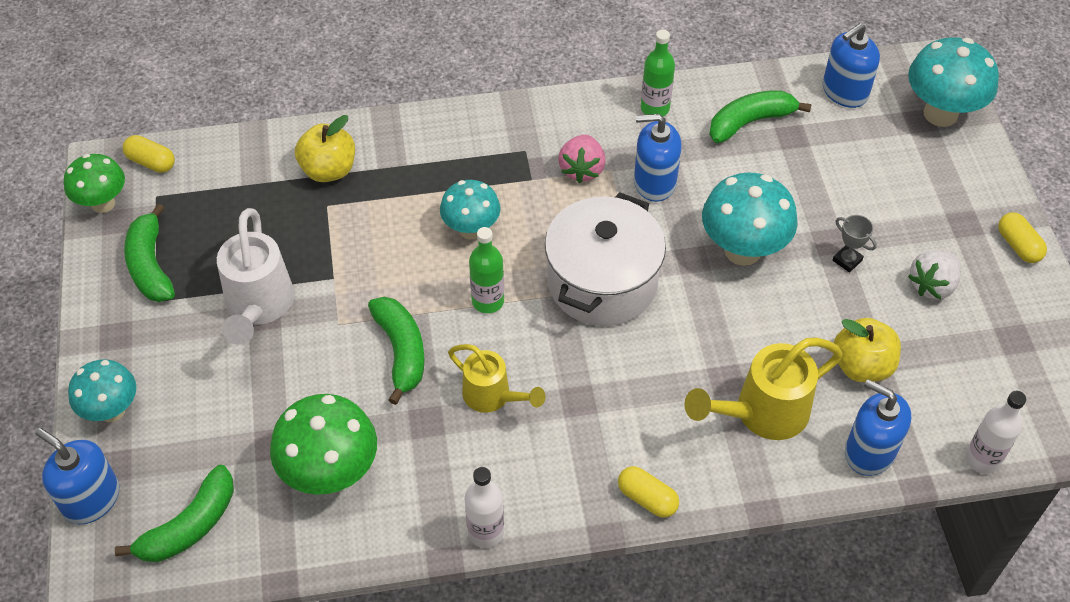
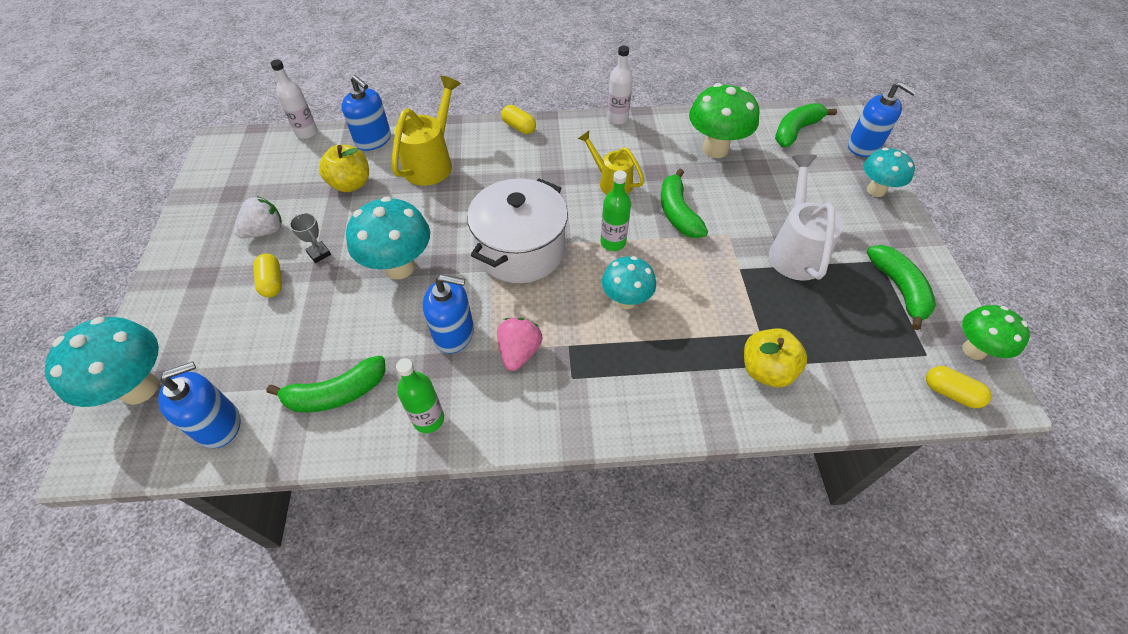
camera: 175 degrees left, 0 degrees up
(762, 413) = (432, 162): yellow watering can -> yellow watering can turned 45 degrees counterclockwise
(1018, 245) = (175, 255): yellow capsule -> yellow capsule (272, 282)

